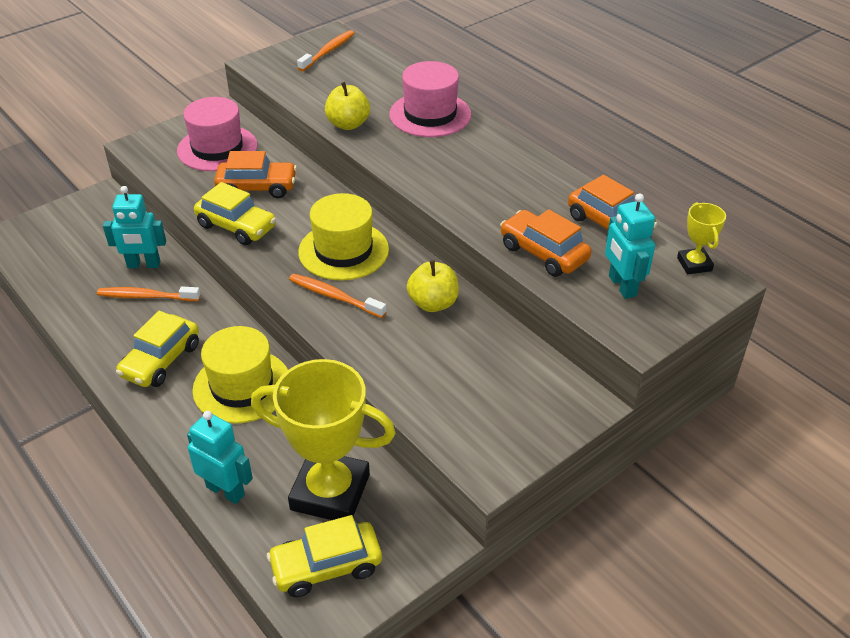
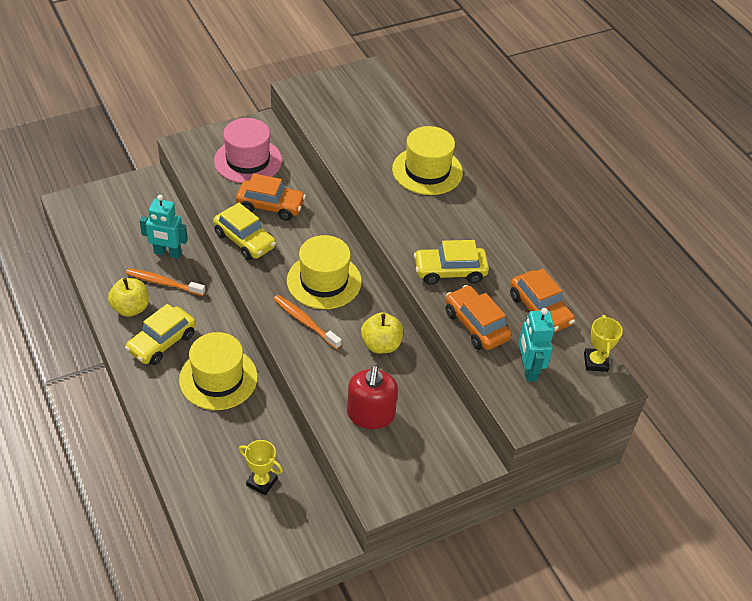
camera: 10 degrees right, 5 degrees up
(226, 490) = (185, 462): turquoise robot -> none
(326, 566) = (243, 539): yellow car -> yellow car (450, 271)
(328, 51) = (360, 87): orange toothbrush -> none
(330, 492) = (261, 482): yellow trophy -> yellow trophy, size x0.46
(348, 124) = (356, 167): yellow apple -> yellow apple (131, 308)
(430, 114) = (427, 171): pink hat -> yellow hat
(446, 380) = (370, 414): none -> red soap dispenser

